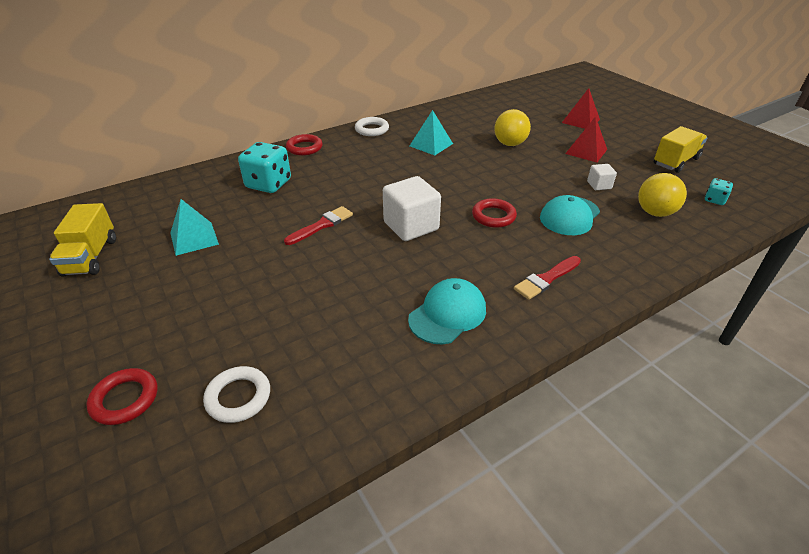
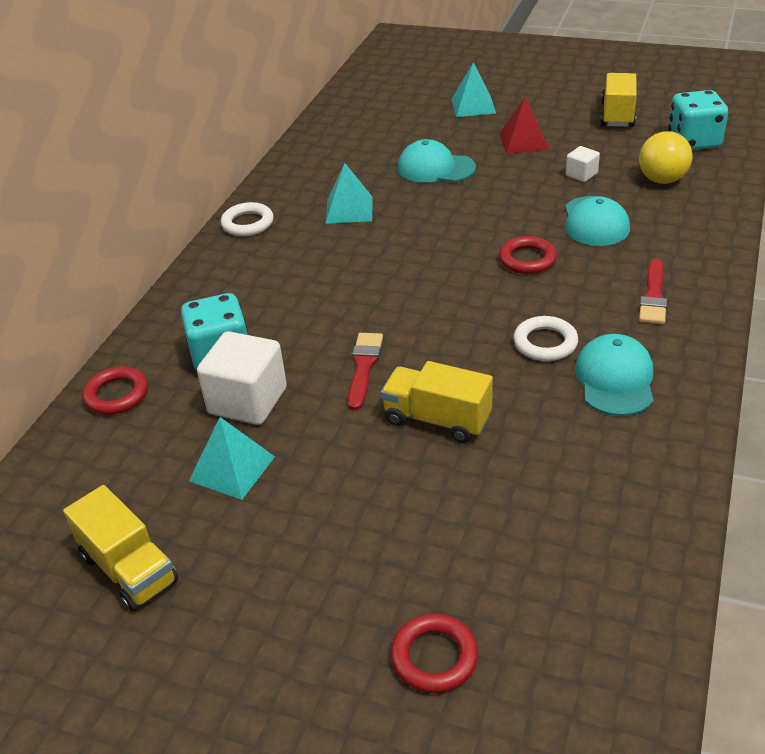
camera: 35 degrees left, 0 degrees up
(238, 397) = (540, 574): white ring -> white ring (545, 343)
(304, 148) = (195, 288): red ring -> red ring (117, 395)
(316, 274) = (437, 419): none -> yellow truck
(411, 226) = (461, 314): white cube -> white cube (248, 401)
(510, 144) = (435, 168): yellow ball -> turquoise cap
(580, 121) = (473, 106): red pyramid -> turquoise pyramid
(714, 200) = (693, 141): turquoise dice -> turquoise dice, size x2.02

